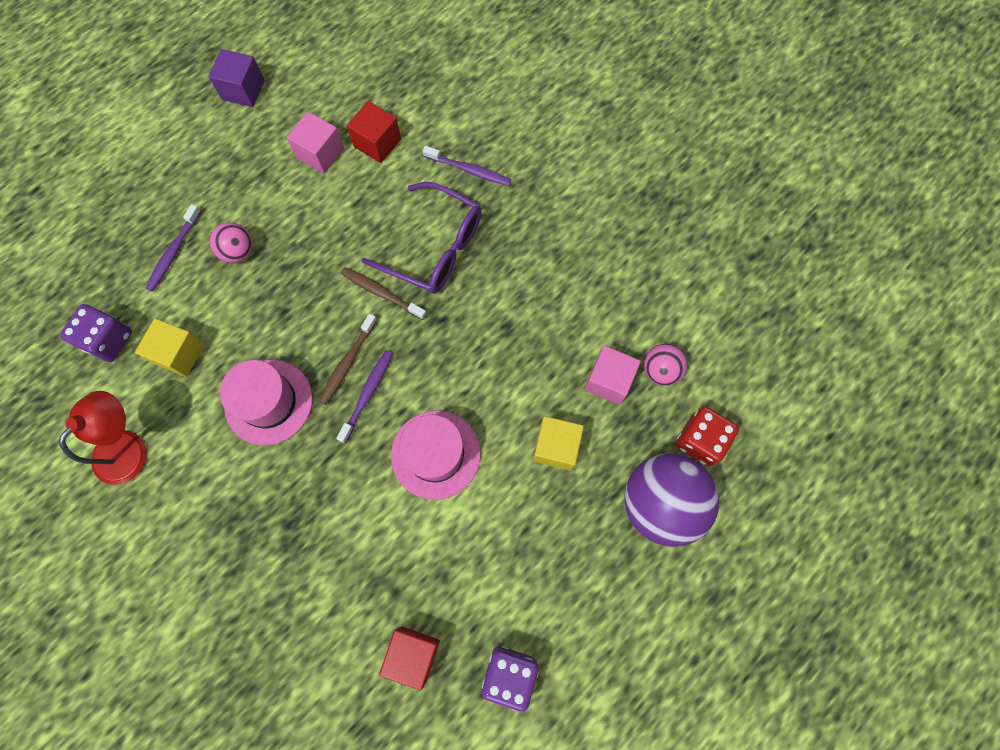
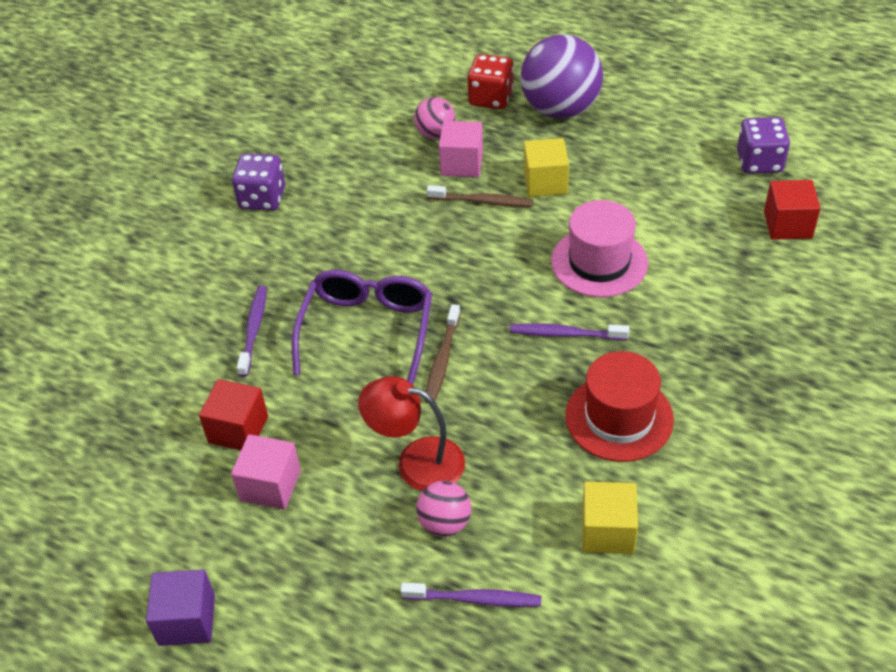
camera: 105 degrees left, 25 degrees down
(108, 340) = (629, 622): purple dice -> purple dice (262, 198)
(128, 446) = (745, 536): red lamp -> red lamp (416, 461)
(268, 402) = (619, 417): pink hat -> red hat
(347, 362) = (538, 362): brown toothbrush -> brown toothbrush (482, 201)

